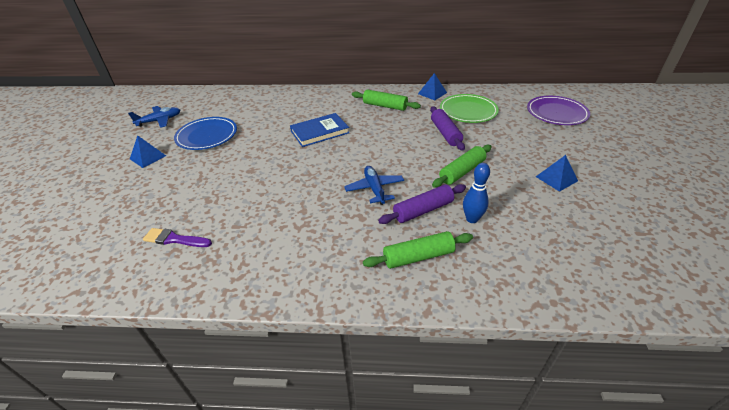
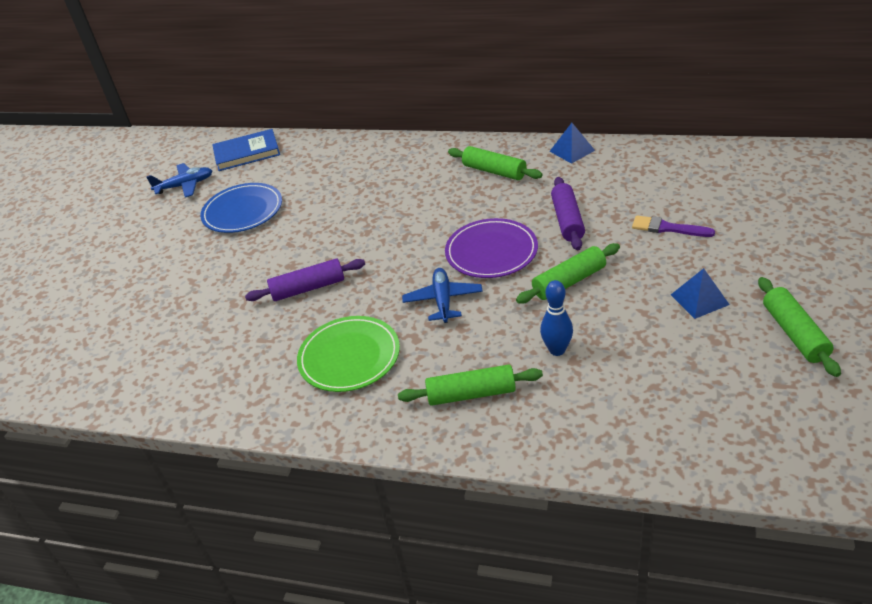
camera: 15 degrees right, 0 degrees up
(148, 157) = (167, 240): blue pyramid -> none
(175, 239) = (190, 351): purple brush -> purple brush (667, 228)
(319, 132) = (391, 211): blue book -> blue book (247, 153)
(423, 210) = (497, 334): purple rolling pin -> purple rolling pin (308, 288)
(468, 111) = (615, 184): green plate -> green plate (349, 357)
(556, 113) = (752, 192): purple plate -> purple plate (491, 252)
(631, 197) = (794, 333): none -> green rolling pin

